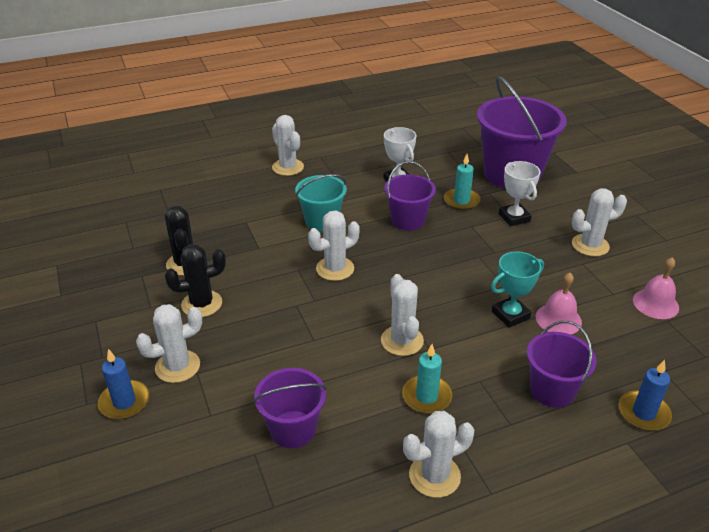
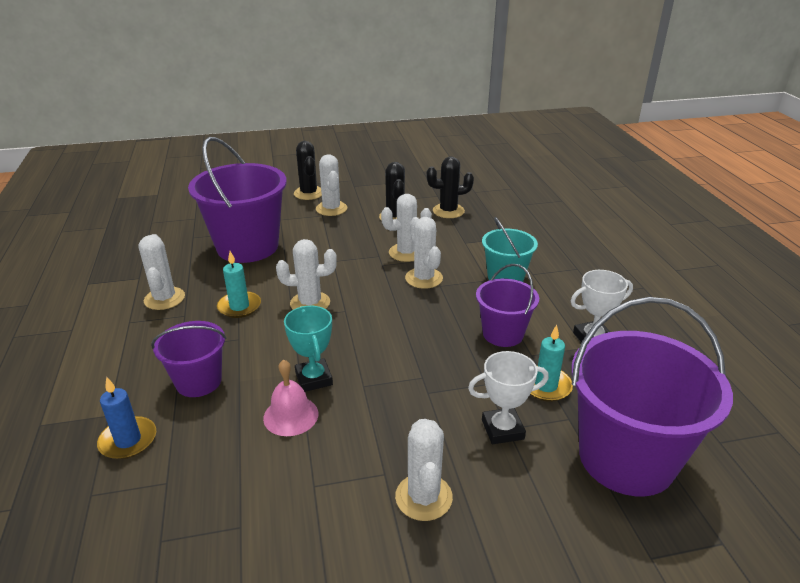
camera: 100 degrees right, 5 degrees down
(124, 402) = (309, 193): blue candle -> black cactus
(288, 167) = (613, 264): white cactus -> white cactus (406, 253)
(293, 429) = (247, 246): purple bucket -> purple bucket, size x1.83
(655, 303) = (275, 527): pink bell -> none

